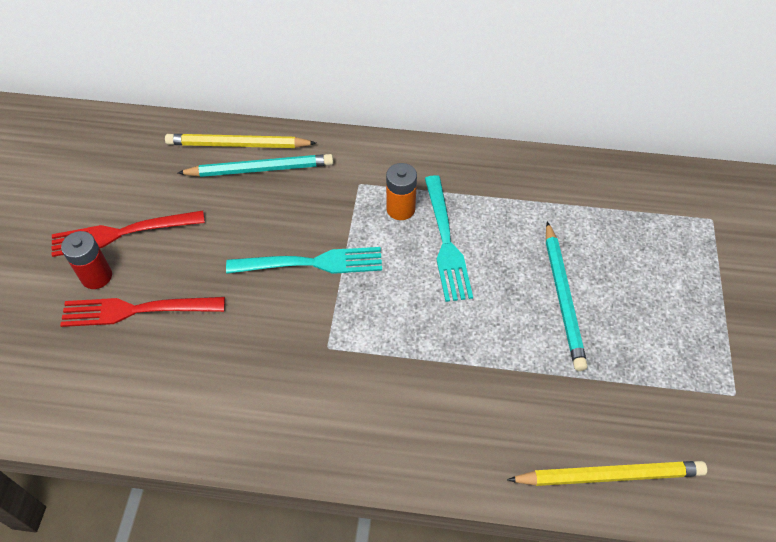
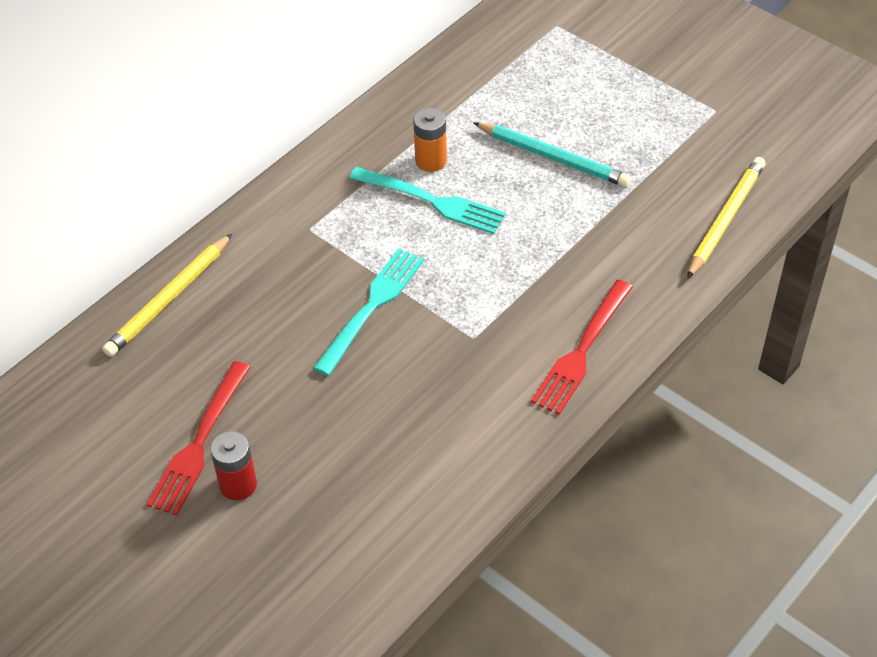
camera: 55 degrees left, 5 degrees down
(137, 310) = (310, 466): red fork -> red fork (582, 350)
(260, 169) = (219, 295): turquoise pencil -> none
(400, 209) = (367, 213): orange battery -> orange battery (431, 161)

